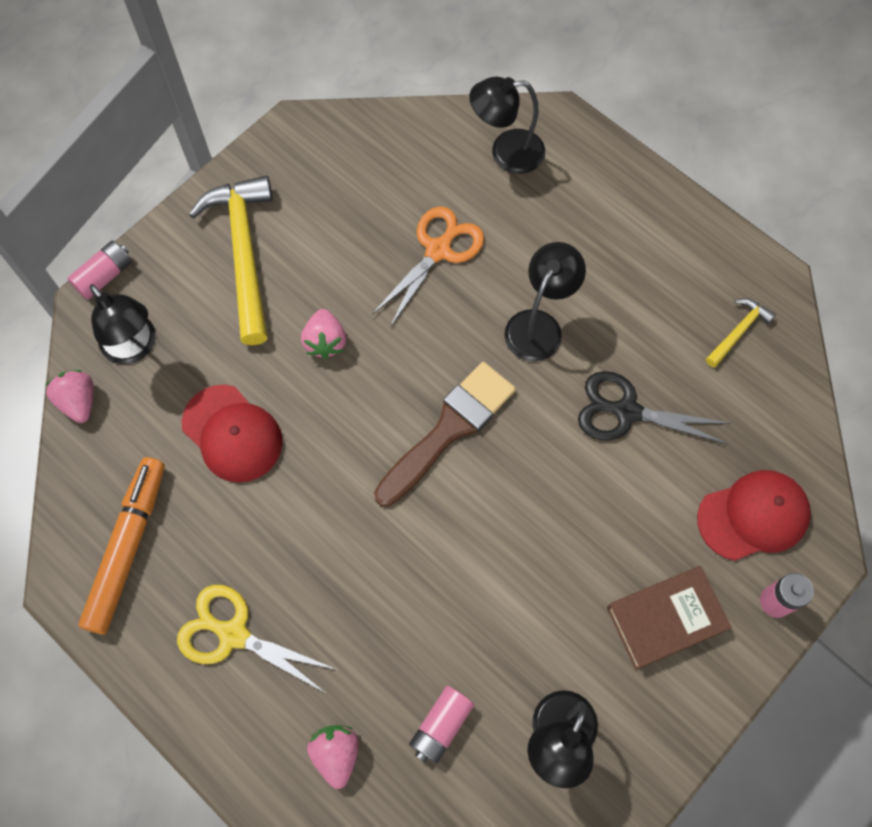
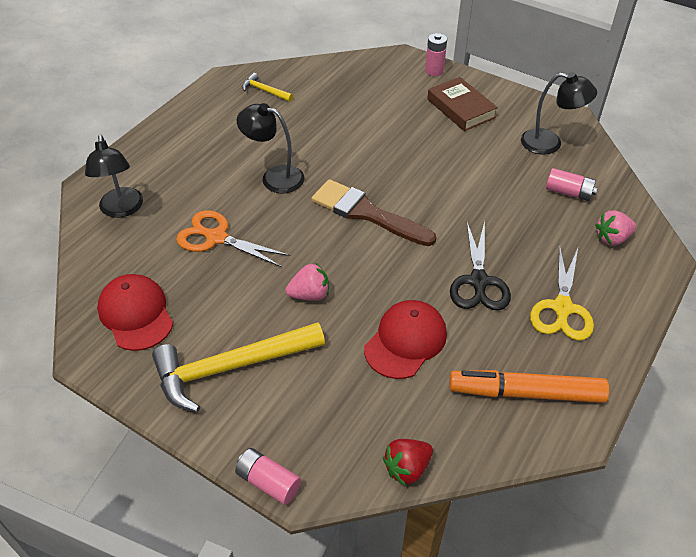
camera: 100 degrees left, 20 degrees down
(79, 401) = (407, 468): pink strawberry -> red strawberry
(135, 347) = (342, 434): black lamp -> none
(627, 411) = (331, 132): black scissors -> black scissors (478, 281)
(753, 516) = (386, 80): red cap -> red cap (136, 314)

